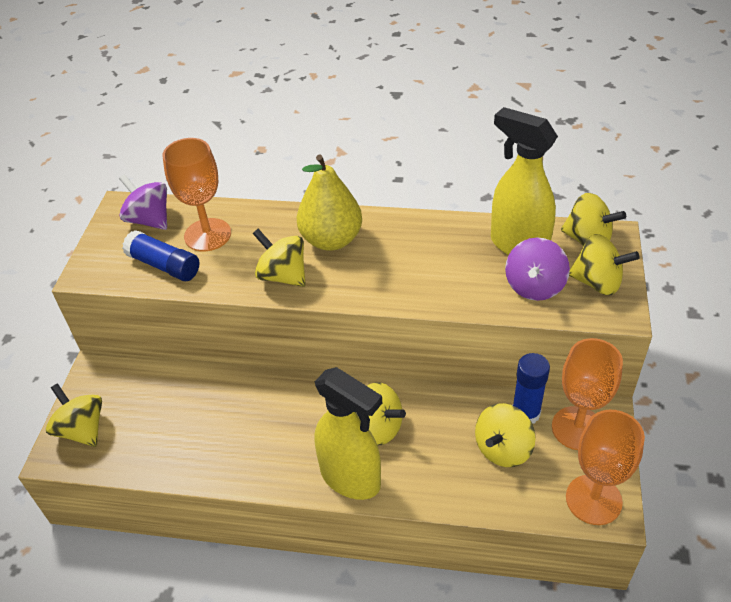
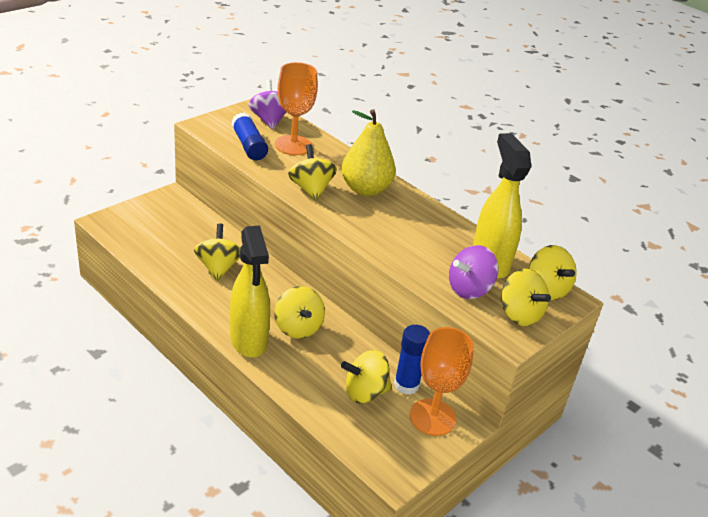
camera: 30 degrees right, 10 degrees down
(82, 429) = (131, 219): yellow spinning top -> yellow spinning top (218, 267)
(593, 499) = (391, 460): orange goblet -> none

